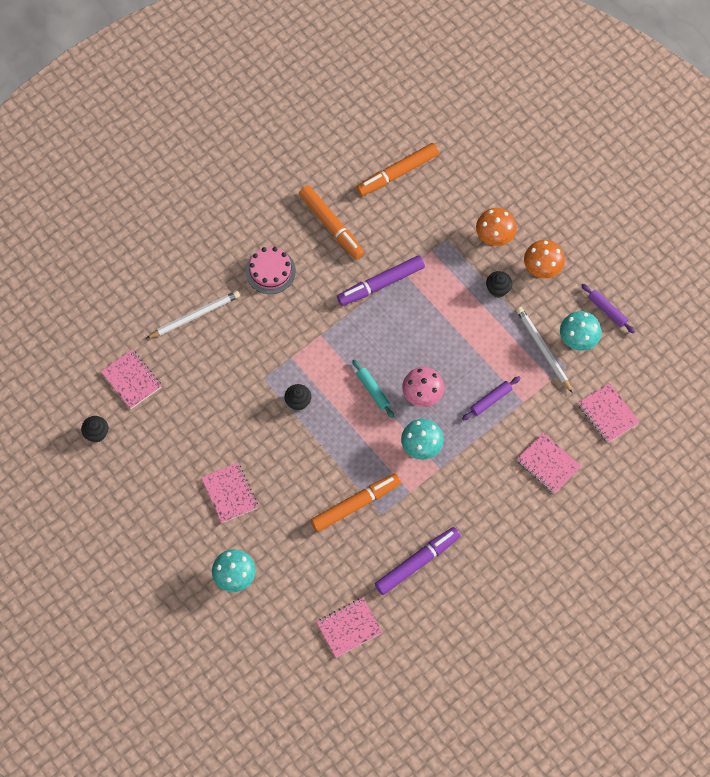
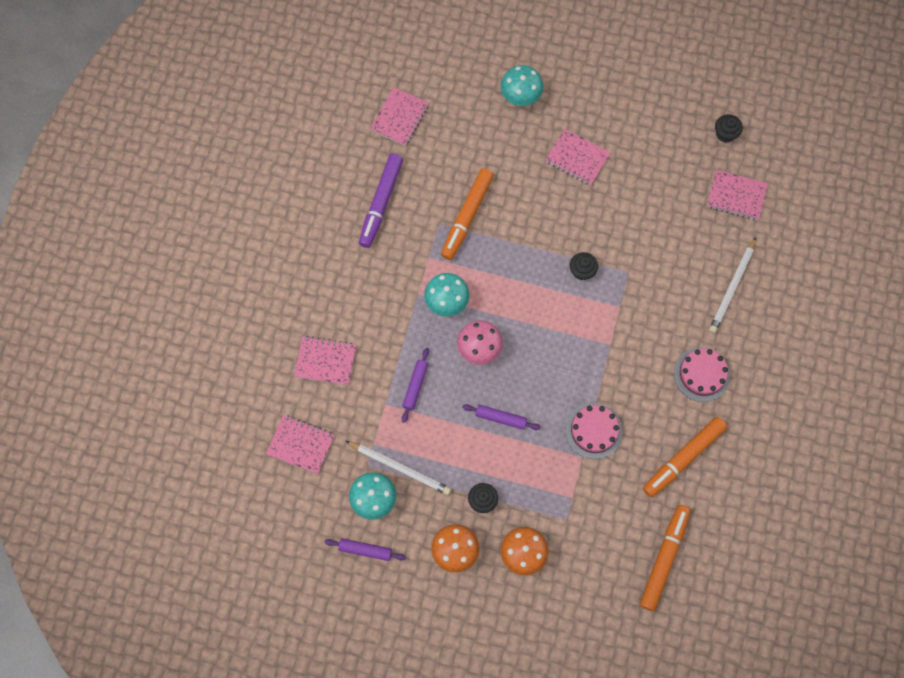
camera: 145 degrees right, 5 degrees up
(331, 225) = (683, 458): orange marker -> orange marker turned 60 degrees counterclockwise
(373, 390) = (525, 324): turquoise rolling pin -> none
(381, 284) = (594, 431): purple marker -> pink cake
(442, 336) = (501, 418): none -> purple rolling pin

